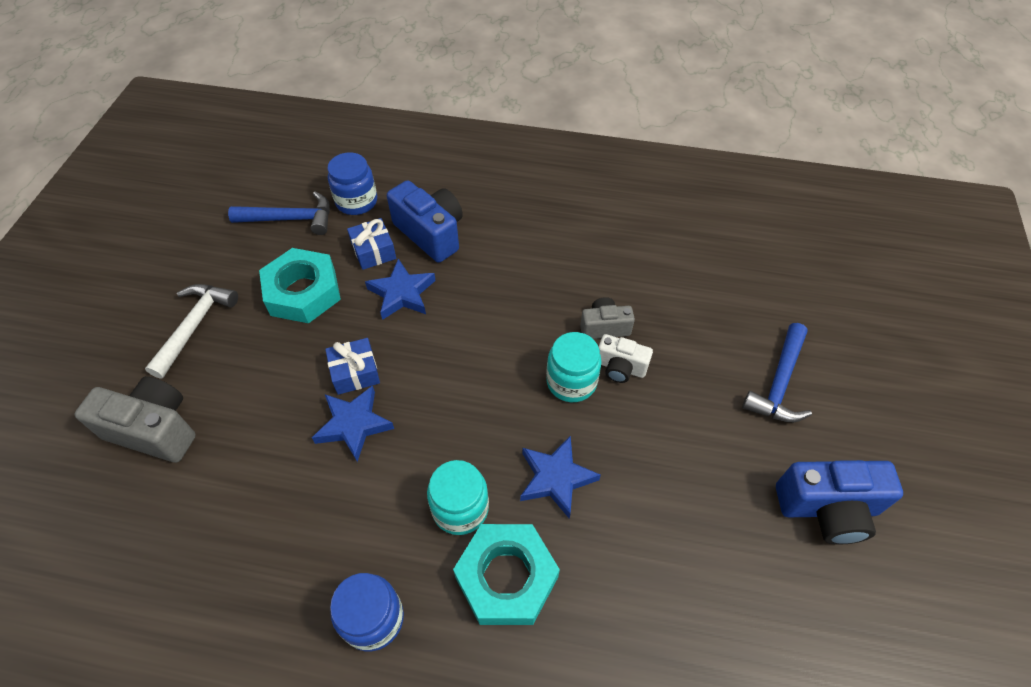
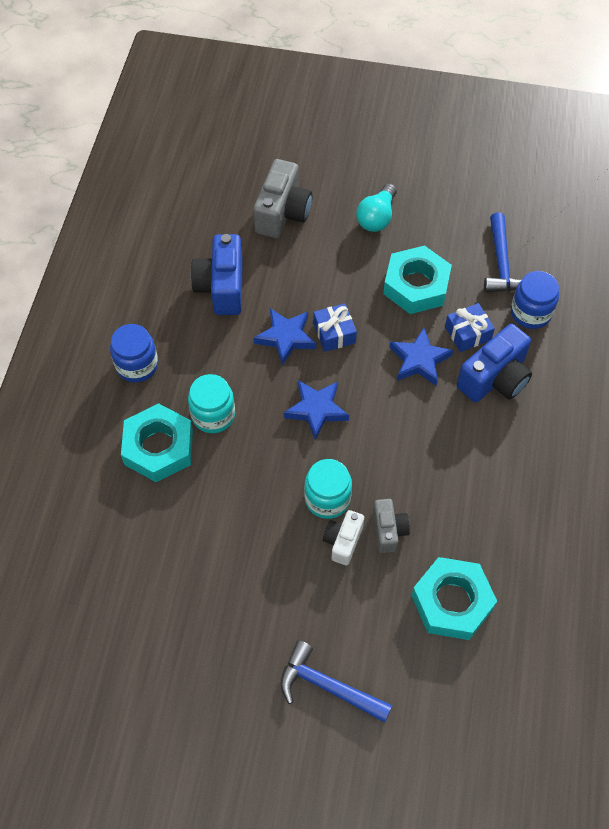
camera: 90 degrees right, 5 degrees up
(195, 326) = (377, 217): white hammer -> turquoise light bulb
(556, 478) = (235, 483): blue star -> blue star (316, 410)
(673, 280) = (452, 602): none -> turquoise nut
(827, 509) = (199, 702): blue camera -> blue camera (222, 287)

